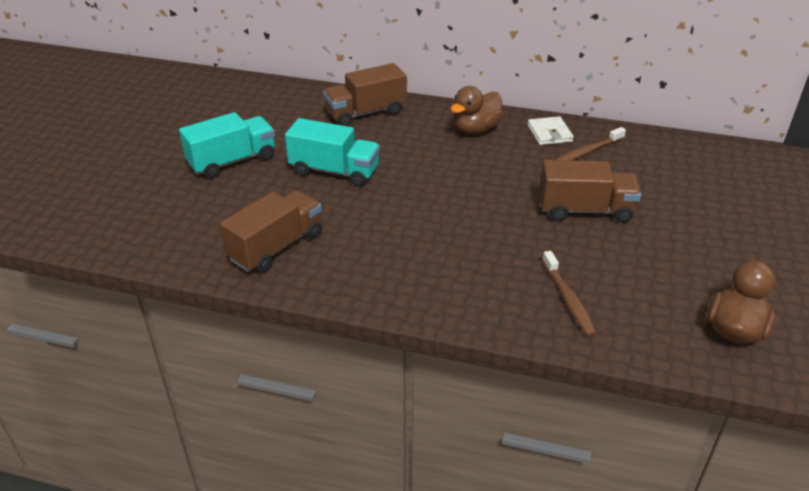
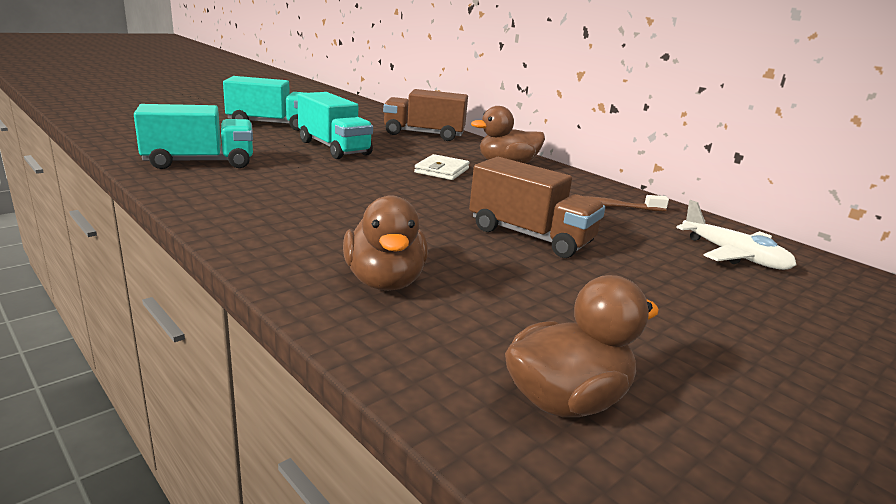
camera: 30 degrees right, 15 degrees down
(276, 247) = (200, 162): brown truck -> turquoise truck
(549, 133) = (581, 187): white wallet -> white wallet (442, 170)
(568, 299) = (385, 281): brown toothbrush -> brown duck
(695, 168) = (734, 255): none -> white plane

